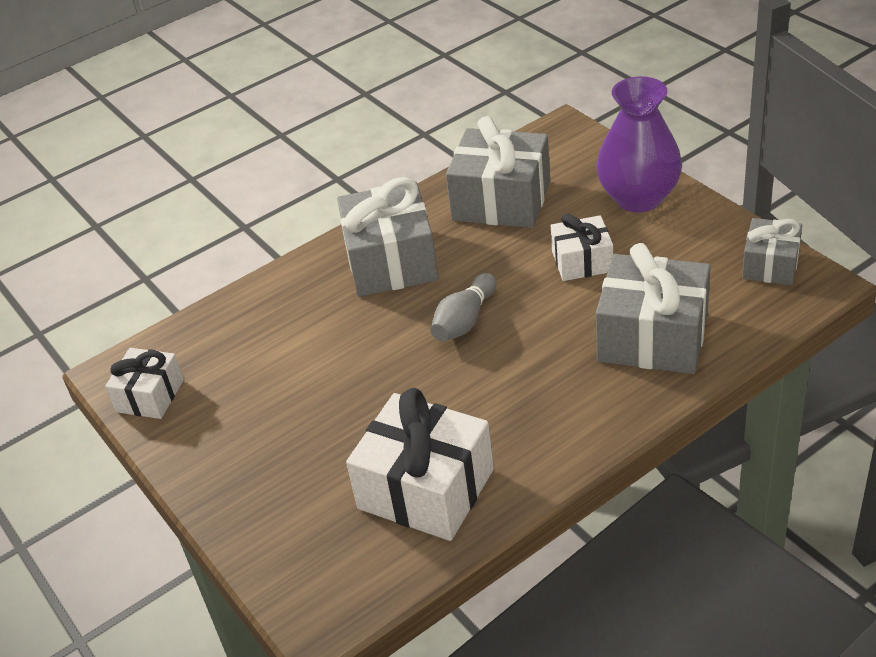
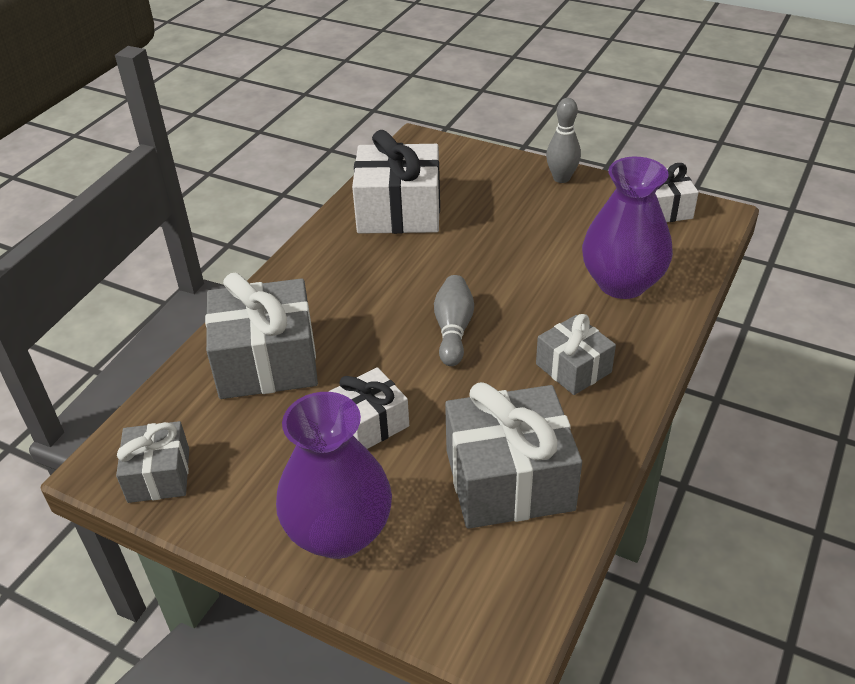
camera: 150 degrees right, 0 degrees up
(205, 477) = (561, 178): none -> grey bowling pin
(279, 323) = (622, 283): none -> purple vase
(391, 261) = (573, 368): grey gift -> grey gift, size x0.58

